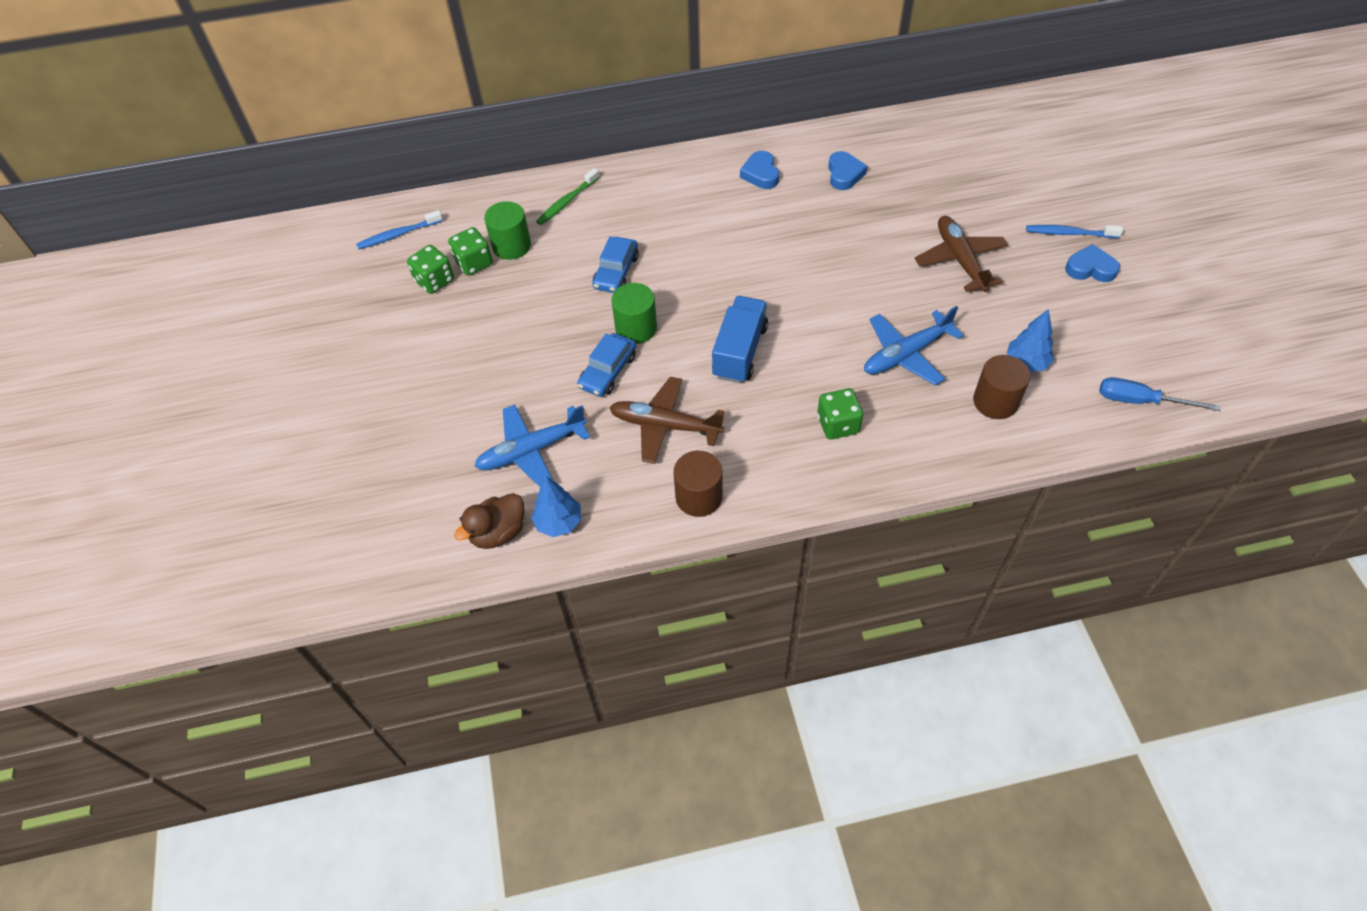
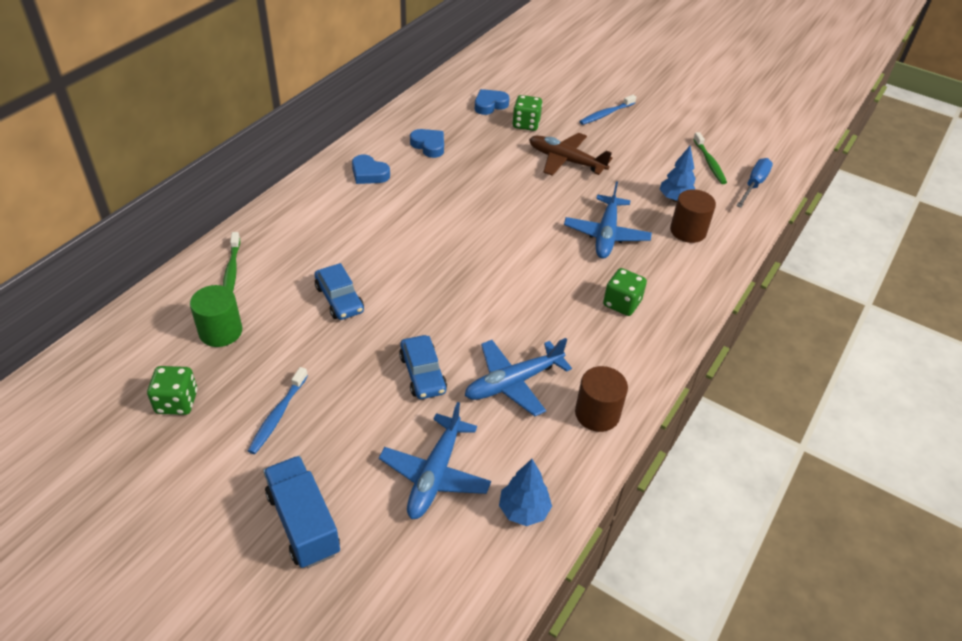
camera: 50 degrees left, 10 degrees down
(398, 235) = (89, 386): blue toothbrush -> blue toothbrush (277, 415)
(474, 263) = (200, 365): green dice -> green dice (526, 124)
(498, 532) = (487, 557): brown duck -> none
(636, 328) = (406, 329): green cylinder -> none
(665, 426) = (513, 382): brown plane -> blue plane
(739, 351) = (501, 298): blue truck -> blue truck (303, 523)
(1090, 268) = (641, 128): blue heart -> blue heart (490, 105)
(1120, 348) = (709, 163): none -> green toothbrush
(1140, 401) = (754, 185): blue screwdriver -> blue screwdriver turned 150 degrees clockwise

